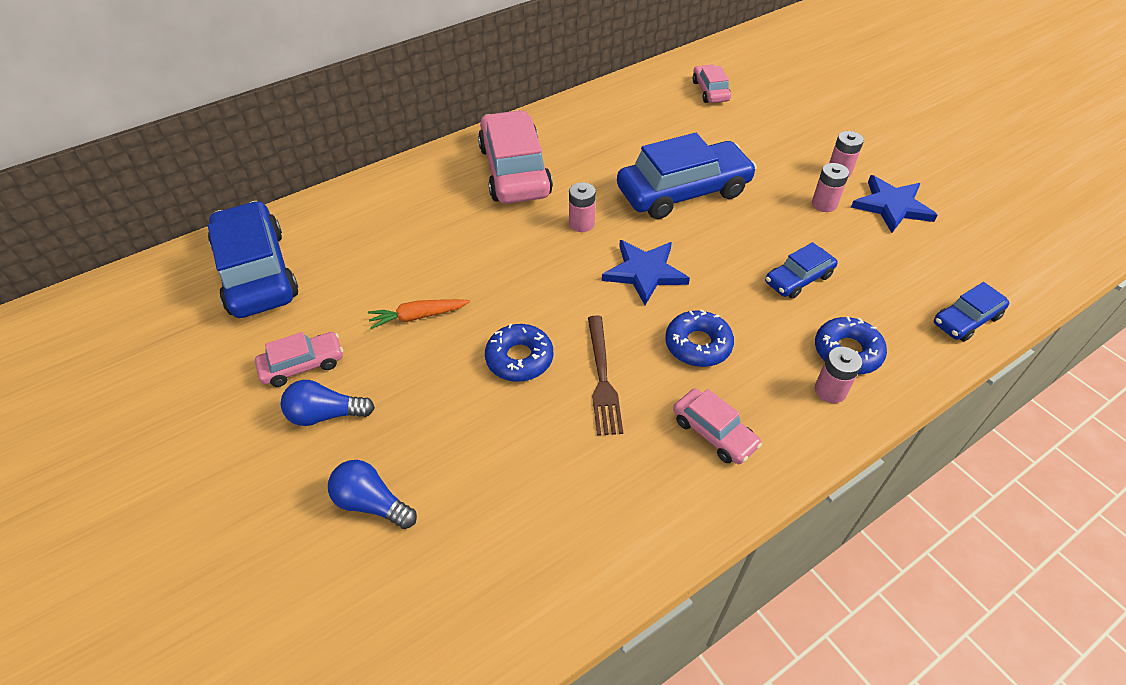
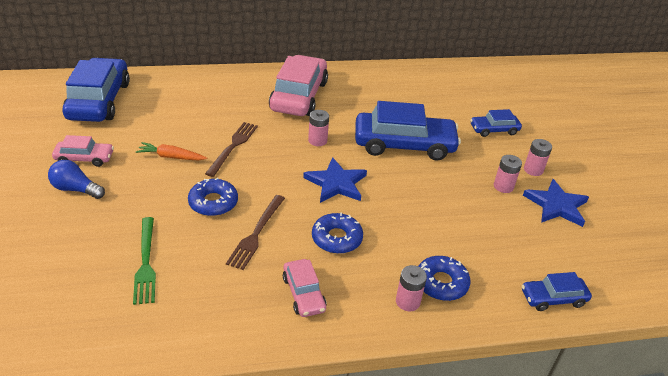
camera: 20 degrees right, 10 degrees down
(372, 503) = (63, 246): blue light bulb -> none
(486, 272) = (233, 147): none -> brown fork
(498, 477) = (145, 262): none -> green fork
(710, 91) = (476, 90): pink car -> none
(798, 279) = (443, 225): blue car -> blue car (494, 130)

